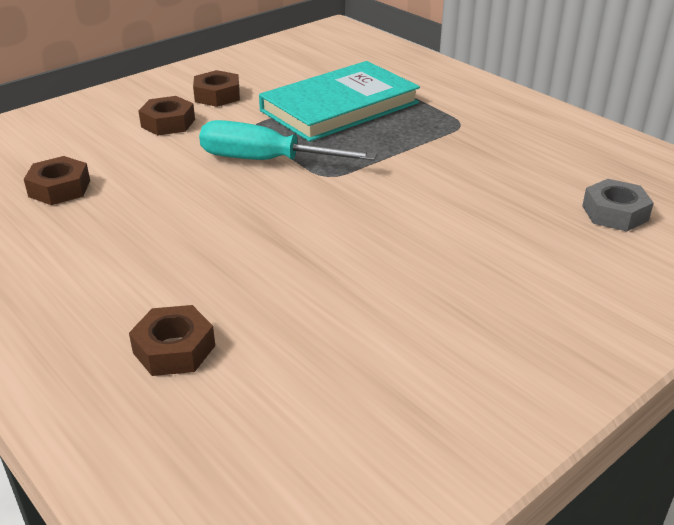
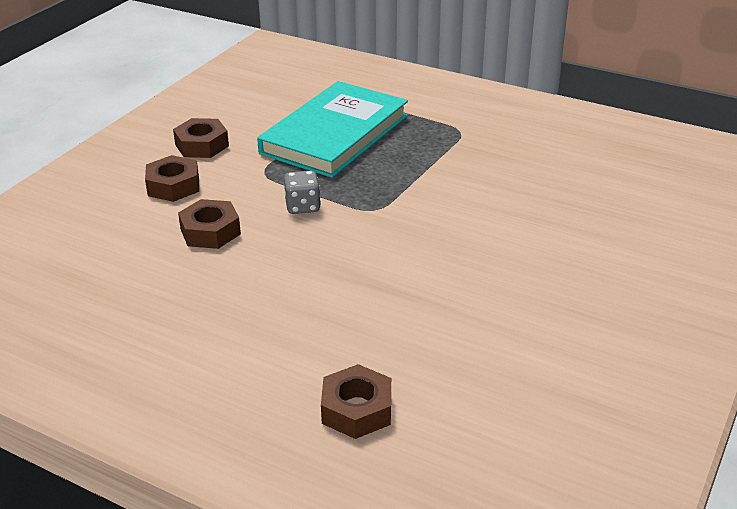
camera: 20 degrees left, 0 degrees up
(59, 188) = (115, 281): brown nut -> brown nut (210, 231)
(264, 160) = (303, 206): turquoise screwdriver -> grey dice
(615, 213) = (643, 192): grey nut -> none

